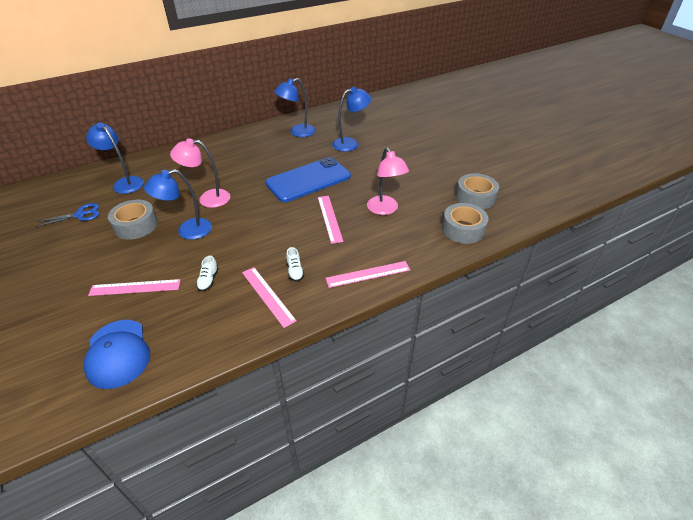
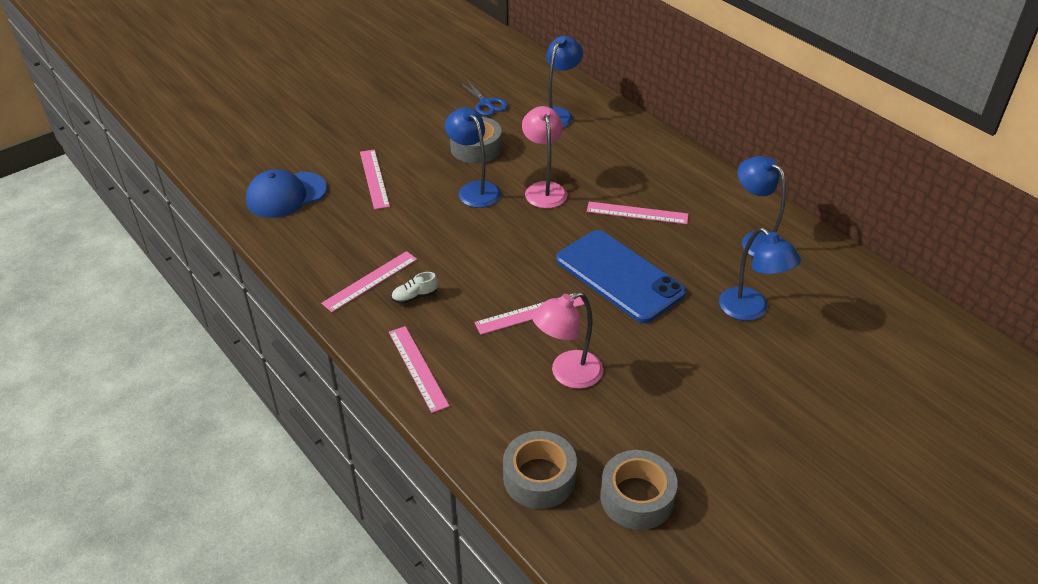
camera: 80 degrees right, 0 degrees up
(208, 280) = (391, 228): white shoe -> none
(254, 165) = (637, 213): none -> pink ruler

